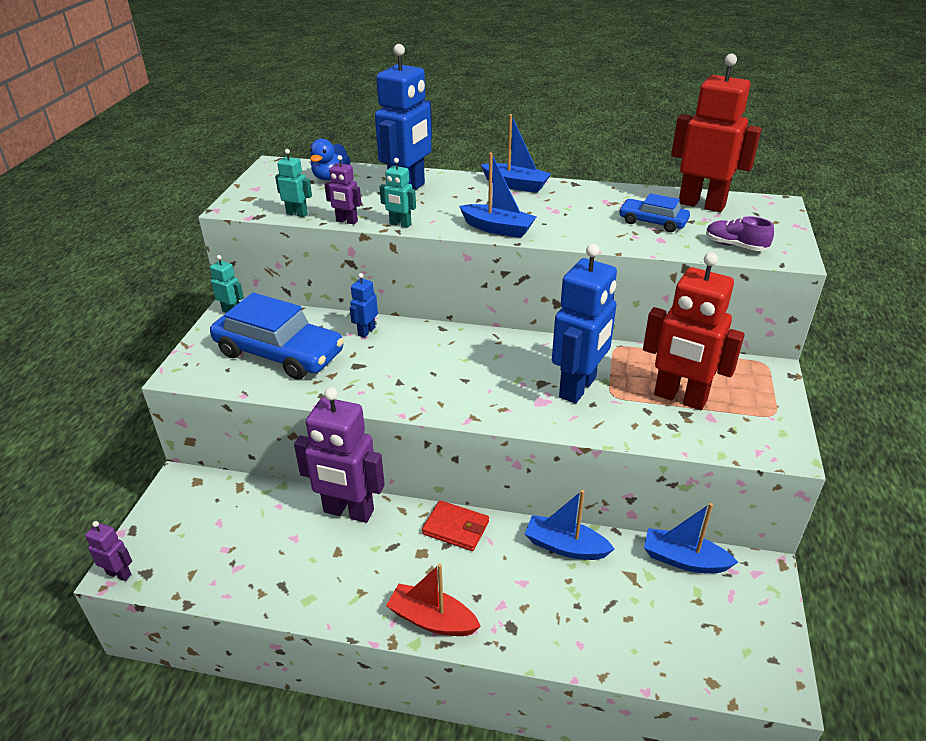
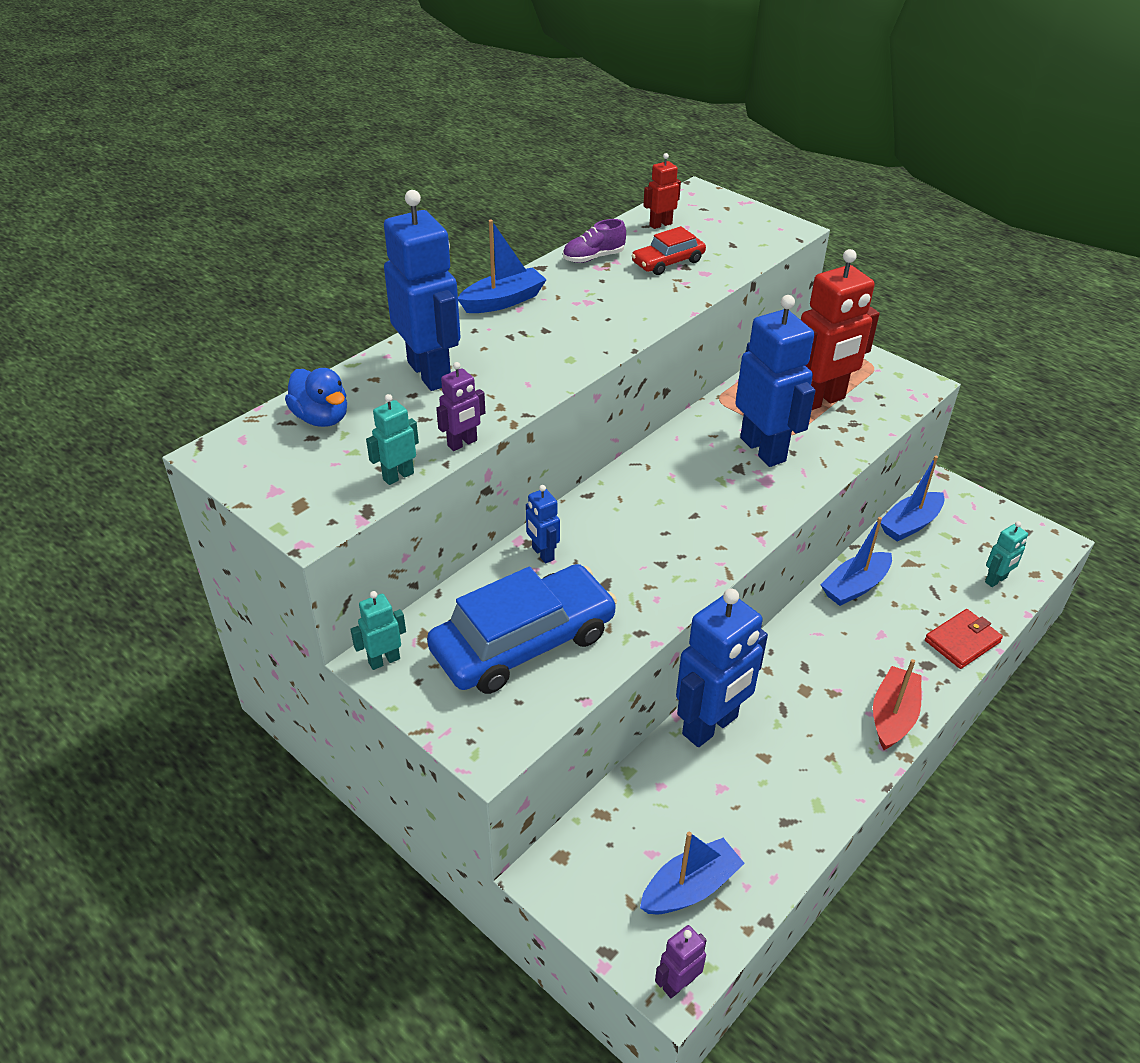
camera: 60 degrees left, 5 degrees up
(348, 512) = (710, 726): purple robot -> blue robot
(400, 224) = (513, 408): turquoise robot -> turquoise robot (996, 580)
(432, 619) = (893, 716): red boat -> red boat turned 150 degrees clockwise
(456, 528) = (787, 650): red wallet -> red wallet (962, 641)
(498, 229) = (591, 349): blue boat -> blue boat (690, 887)
(652, 222) = (668, 262): blue car -> red car
(701, 204) = (660, 224): red robot -> red robot, size x0.46
(735, 246) = (750, 244): purple shoe -> purple shoe (593, 258)

